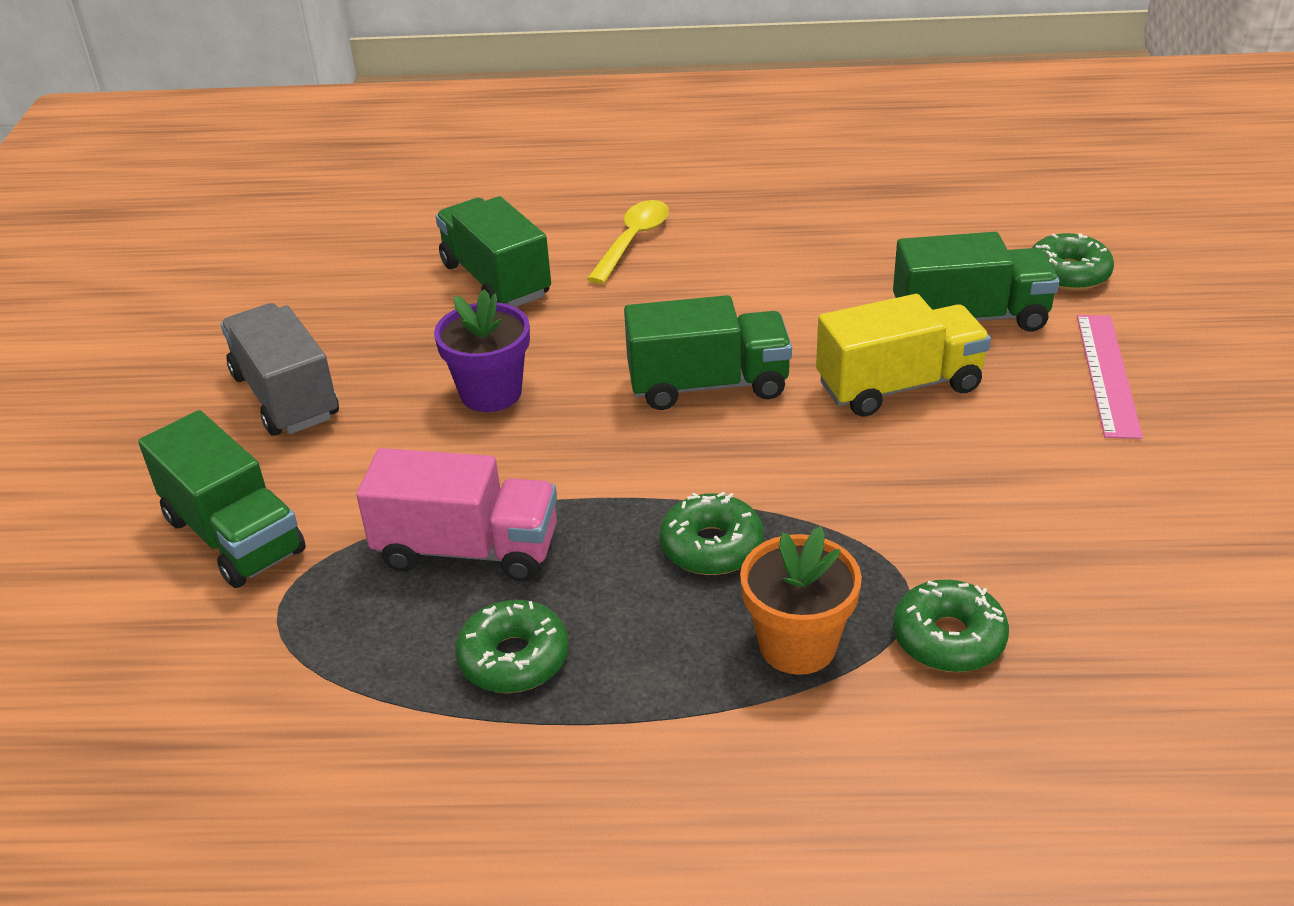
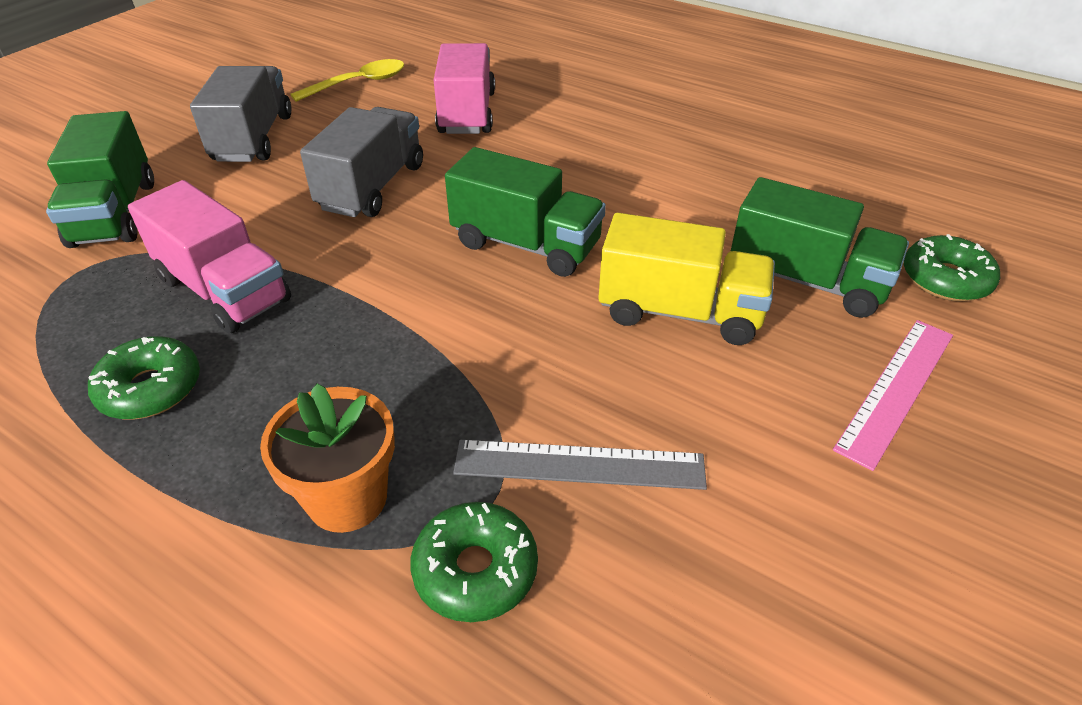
camera: 30 degrees right, 5 degrees up
(491, 393) = (372, 187): purple flower pot -> grey truck
(496, 280) = (467, 113): green truck -> pink truck
(632, 241) = (590, 120): yellow spoon -> yellow spoon (358, 83)
(711, 547) = (382, 374): green donut -> none
(944, 534) = (579, 465): none -> grey ruler

